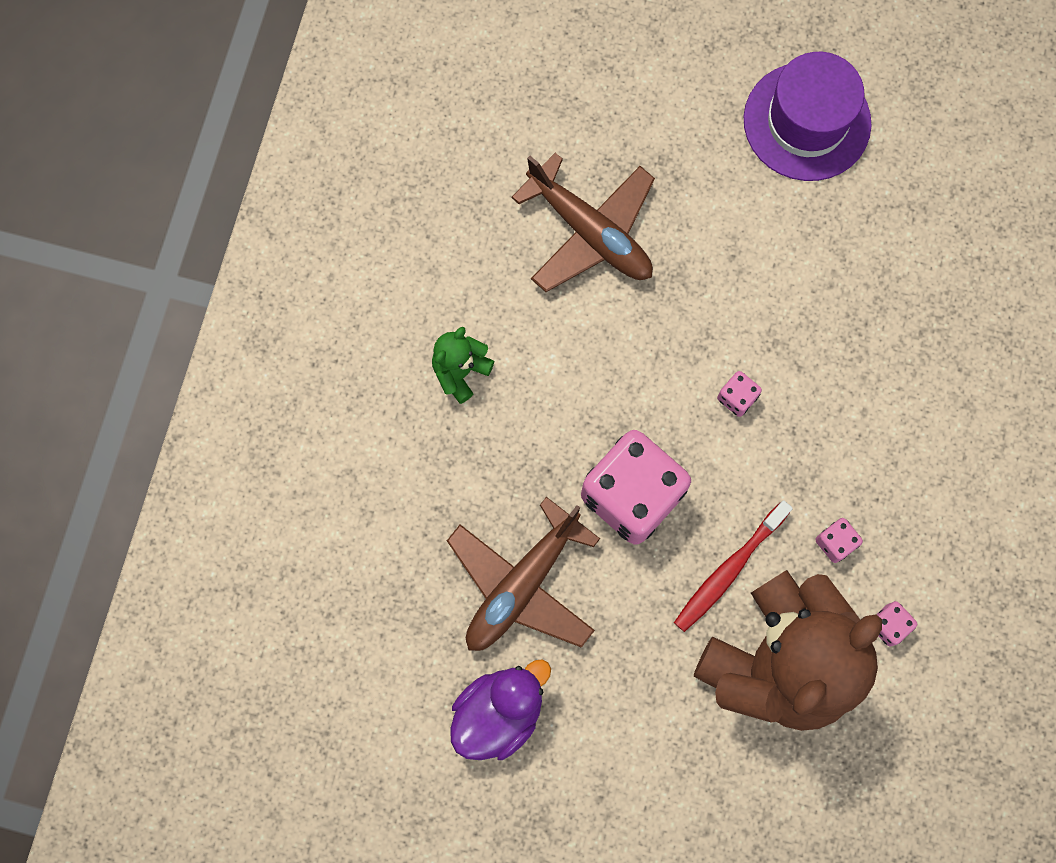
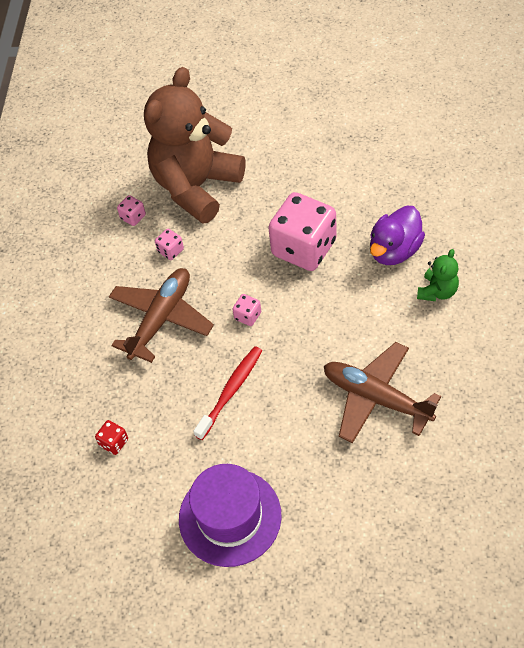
camera: 175 degrees right, 20 degrees down
(499, 712) = (352, 131): purple duck -> purple duck (394, 250)
(522, 585) = (358, 189): brown plane -> brown plane (161, 318)
(729, 570) = (234, 223): red toothbrush -> red toothbrush (230, 391)
(944, 250) = (114, 442): none -> red dice

